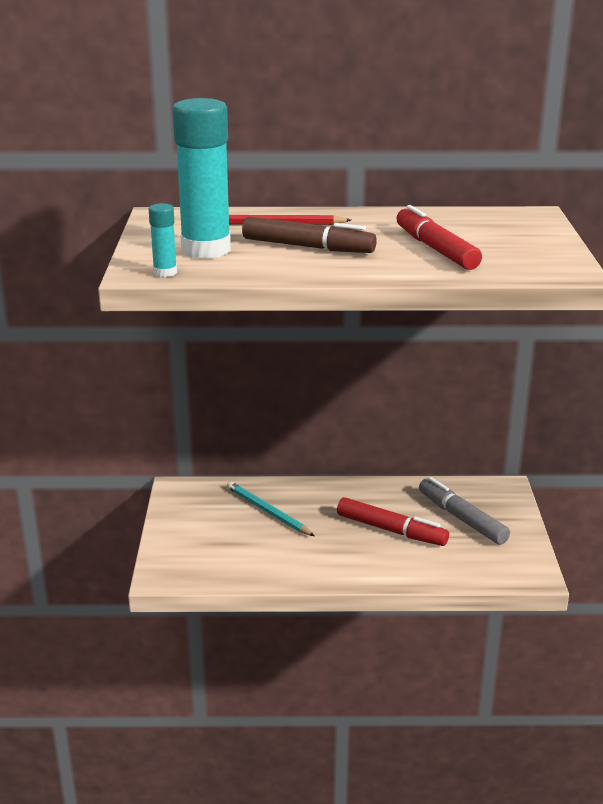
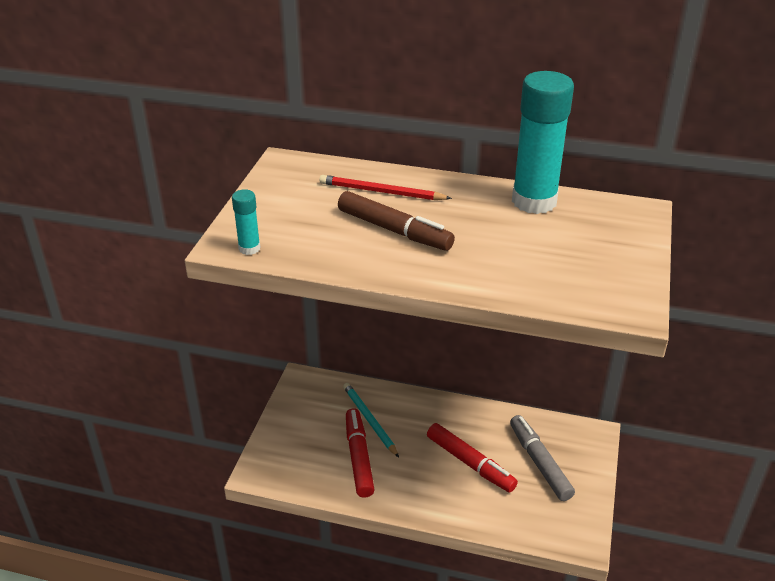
camera: 15 degrees right, 10 degrees up
(206, 250) = (300, 220): turquoise glue stick -> turquoise glue stick (534, 201)
(435, 249) = (514, 252): red marker -> red marker (358, 457)

